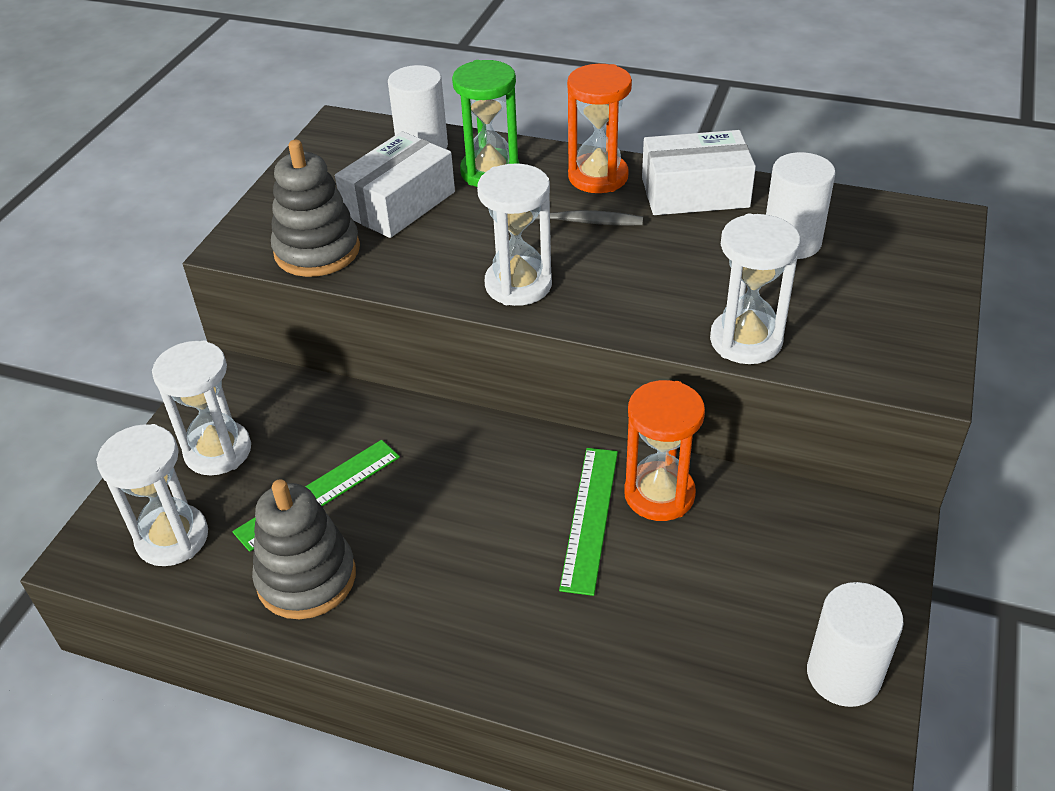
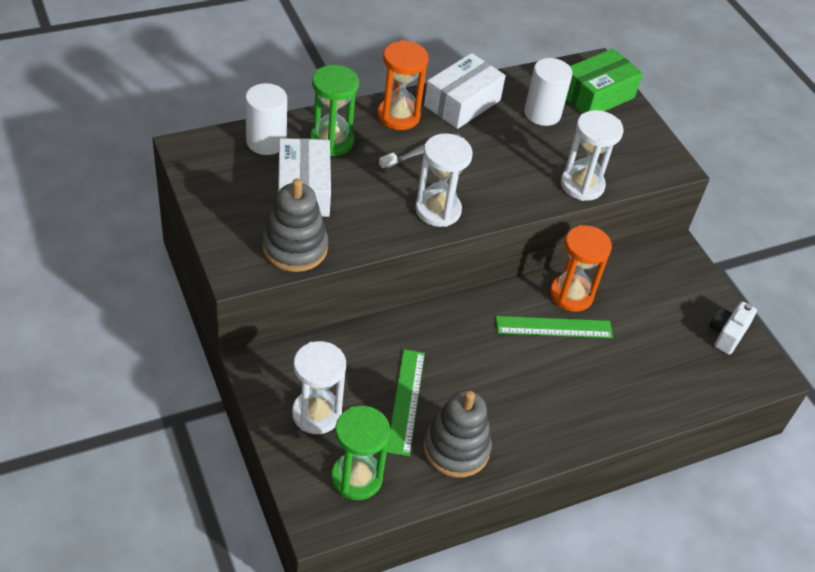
camera: 50 degrees left, 5 degrees up
(172, 538) = (356, 478): white hourglass -> green hourglass
(590, 518) = (554, 327): green ruler -> green ruler turned 60 degrees counterclockwise
(843, 675) = (726, 334): white cylinder -> white camera
(901, 252) = (596, 95): none -> green box

